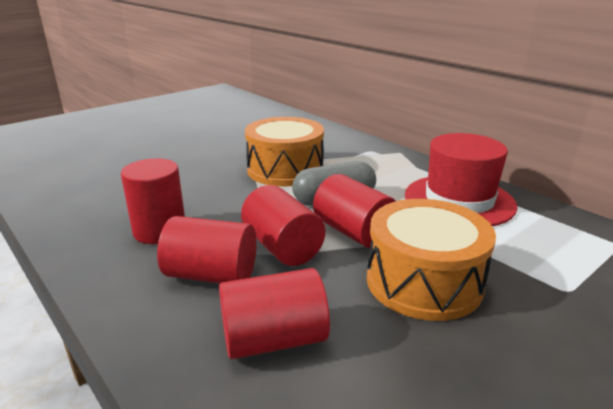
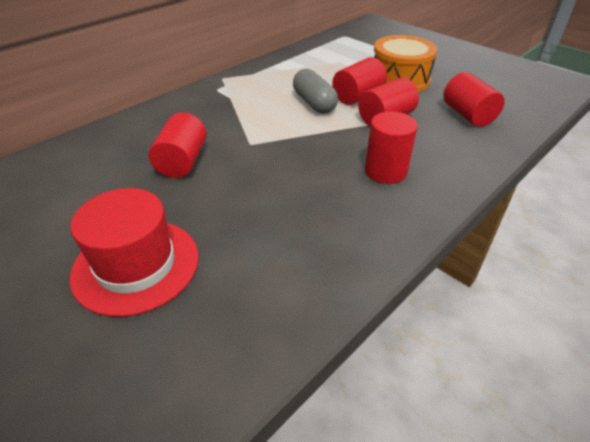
camera: 95 degrees left, 15 degrees up
(211, 275) = (428, 139): red cylinder -> red cylinder (182, 162)
(285, 169) = (260, 126): orange drum -> none
(459, 200) = (305, 64): red hat -> red hat (136, 265)

